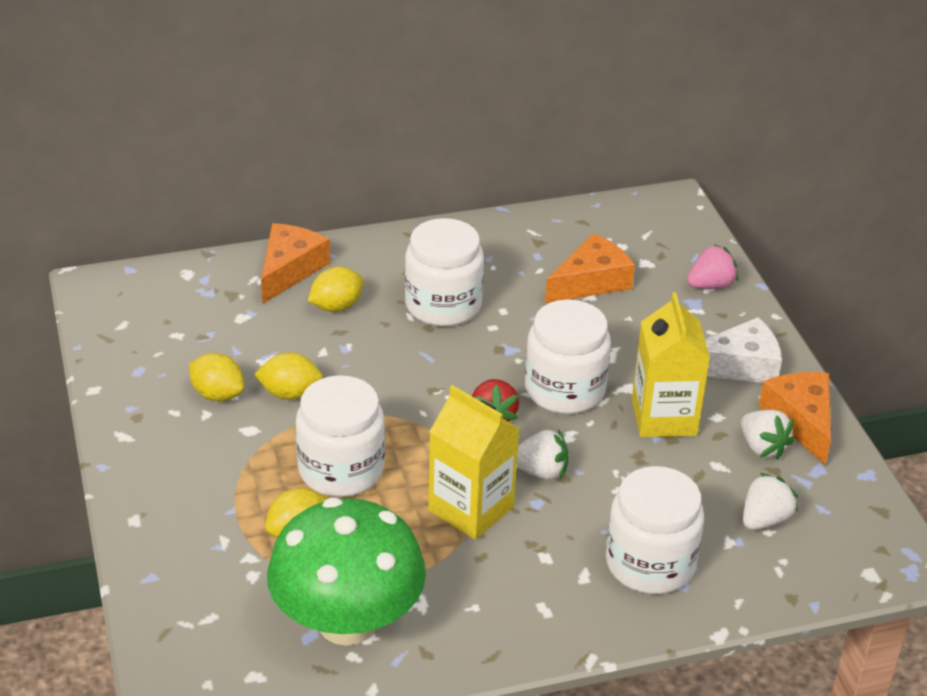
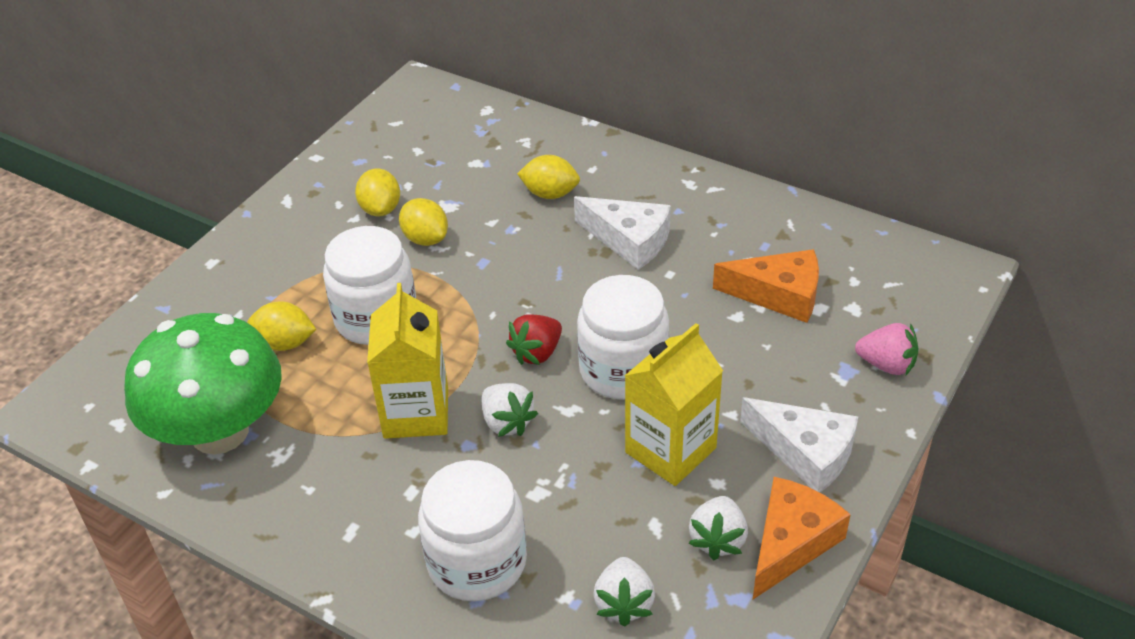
camera: 50 degrees right, 5 degrees up
(290, 269) = (558, 146): orange cheese -> none
(443, 305) = (629, 240): white jar -> white cheese
(764, 520) = (624, 603): white strawberry -> white strawberry turned 90 degrees clockwise

